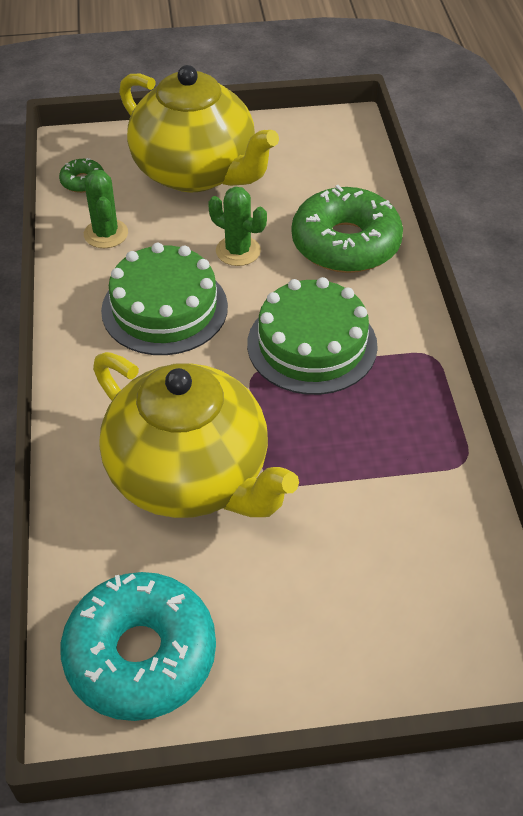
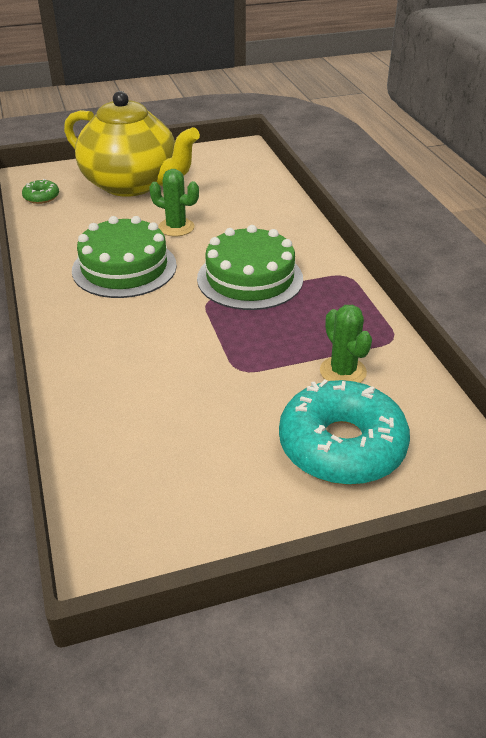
camera: 10 degrees left, 10 degrees down
(106, 234) = (66, 226): green cactus -> green cactus (343, 372)
(141, 655) = (154, 508): turquoise donut -> turquoise donut (341, 446)
(191, 475) = (170, 373): yellow teapot -> none
(345, 243) = (260, 215): green donut -> none

